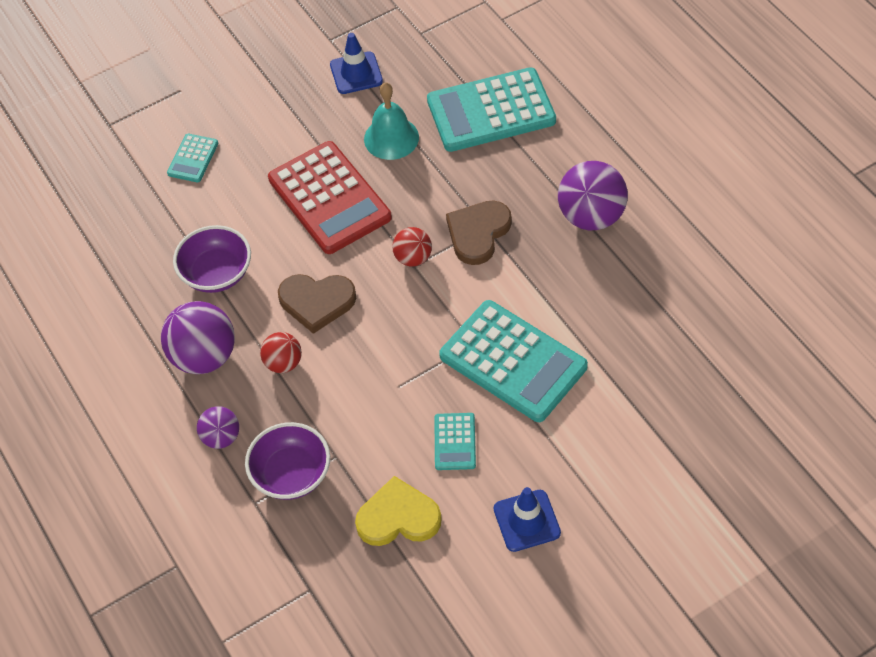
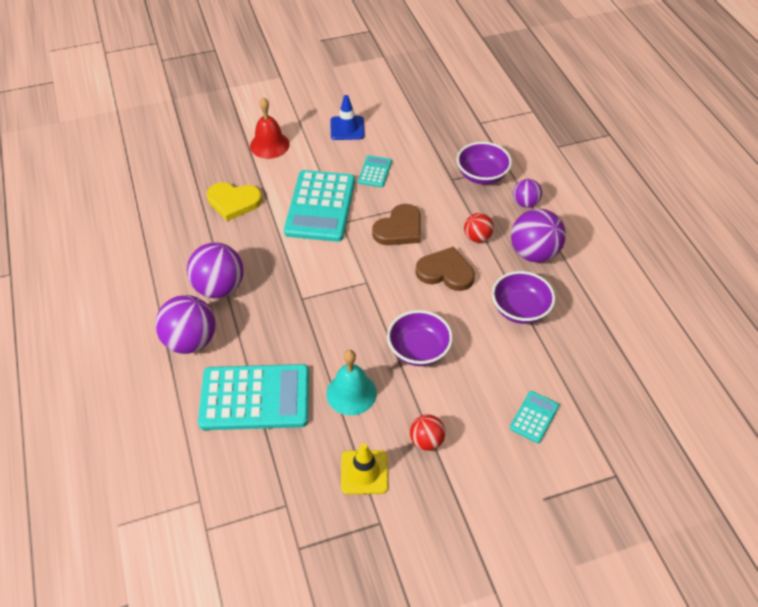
camera: 170 degrees left, 5 degrees down
(329, 198) = (418, 350): red calculator -> purple bowl
(356, 73) = (364, 472): blue traffic cone -> yellow traffic cone
(398, 517) = (421, 143): yellow heart -> yellow heart (233, 202)
(413, 258) = (365, 287): red ball -> red ball (426, 441)
(478, 233) = (309, 294): brown heart -> brown heart (399, 229)
(513, 361) = (320, 206): turquoise calculator -> turquoise calculator turned 135 degrees counterclockwise
(590, 149) = (190, 341): none -> purple ball
(635, 455) = (269, 145): none -> red bell

